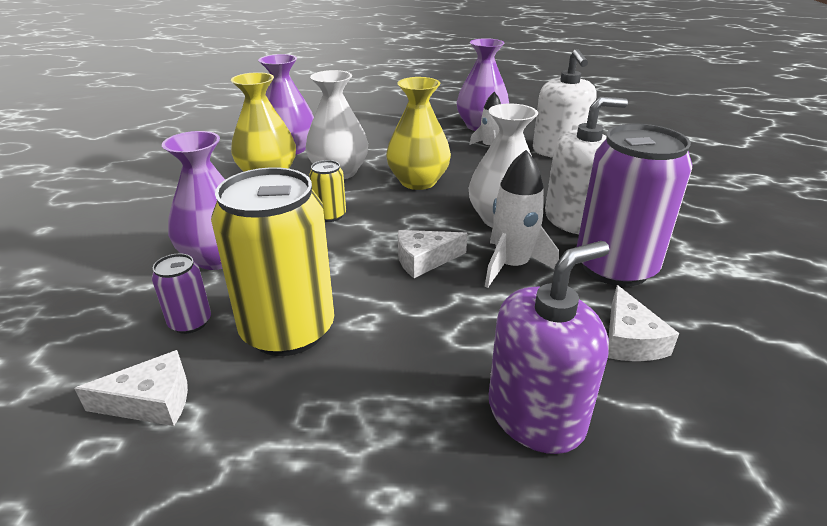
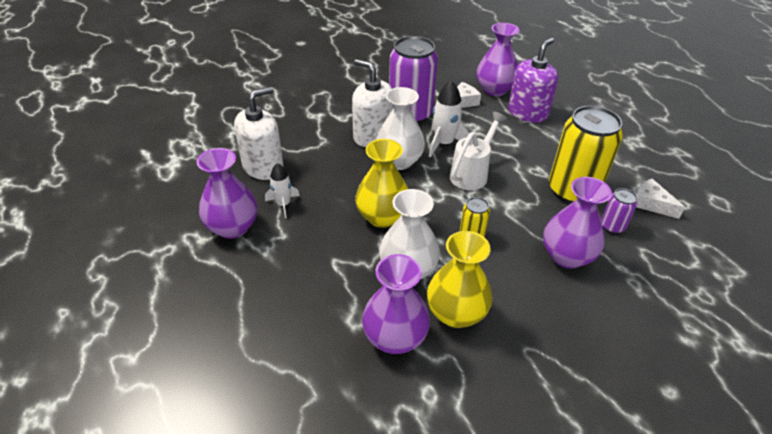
camera: 125 degrees left, 10 degrees up
(424, 260) = (472, 173): white cheese -> white watering can
(536, 415) = (527, 113): purple soap dispenser -> purple soap dispenser turned 105 degrees clockwise
(664, 416) = (494, 90): none -> purple vase

